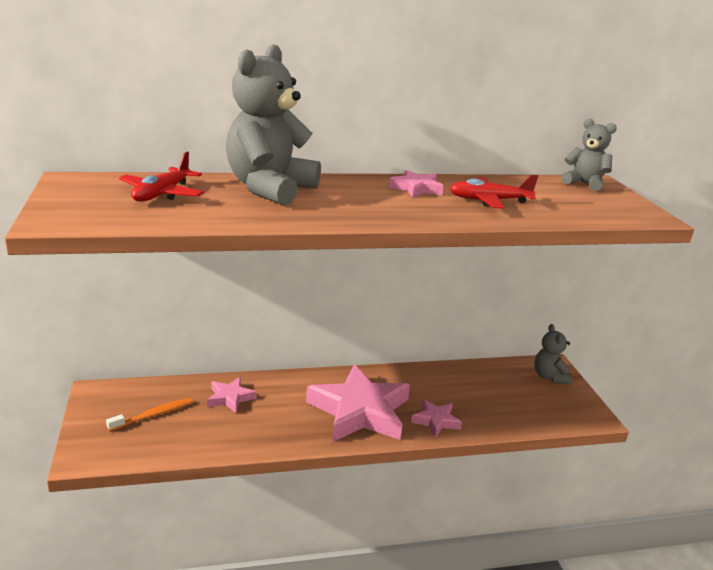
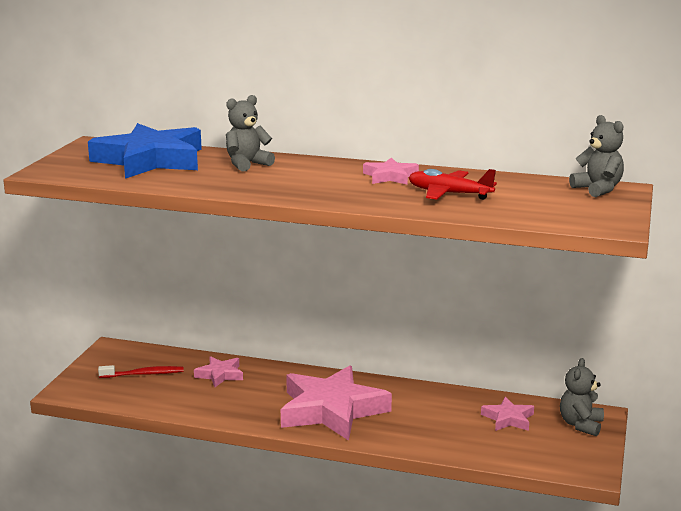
camera: 30 degrees right, 5 degrees down
(153, 415) = (143, 374): orange toothbrush -> red toothbrush
(162, 194) = (150, 160): red plane -> blue star
(270, 189) = (247, 164): grey teddy bear -> grey teddy bear, size x0.53
(436, 421) = (402, 434): pink star -> pink star (508, 419)

